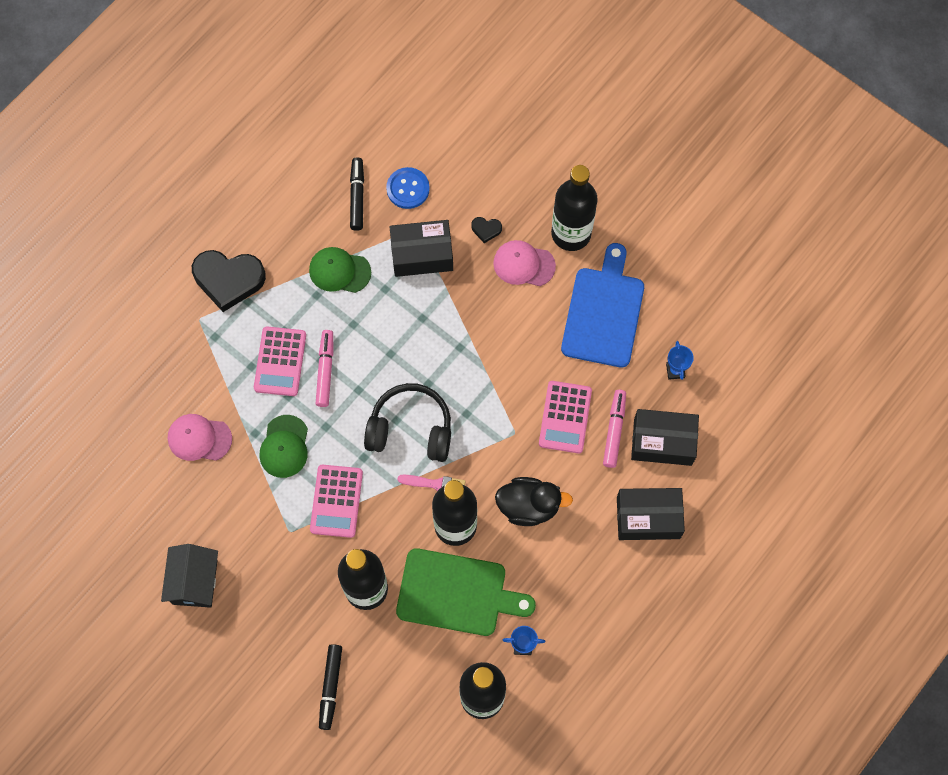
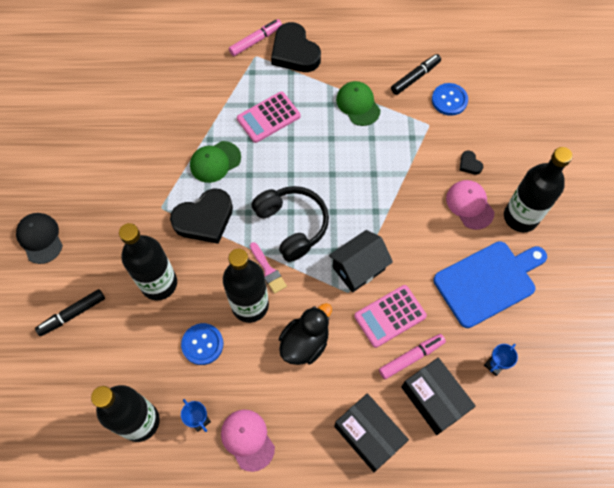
camera: 50 degrees right, 5 degrees down
(195, 582) = (83, 180): black house -> black house (358, 268)
(199, 438) = (179, 112): pink cap -> pink cap (247, 439)
(224, 665) = (40, 238): none -> black cap
(325, 370) = (286, 146): pink marker -> pink marker (256, 41)
(336, 501) = (204, 219): pink calculator -> black heart
(422, 254) = (415, 141): black box -> none
(457, 593) = (202, 344): green cutting board -> blue button
(529, 506) = (305, 343): black duck -> black duck turned 105 degrees counterclockwise

